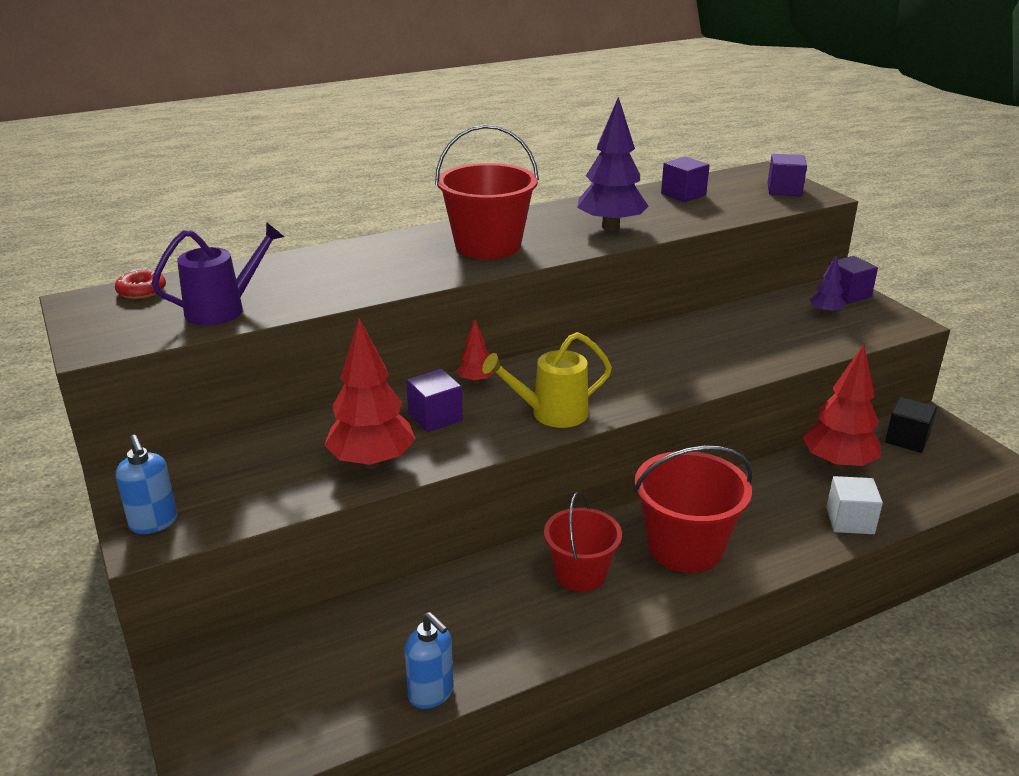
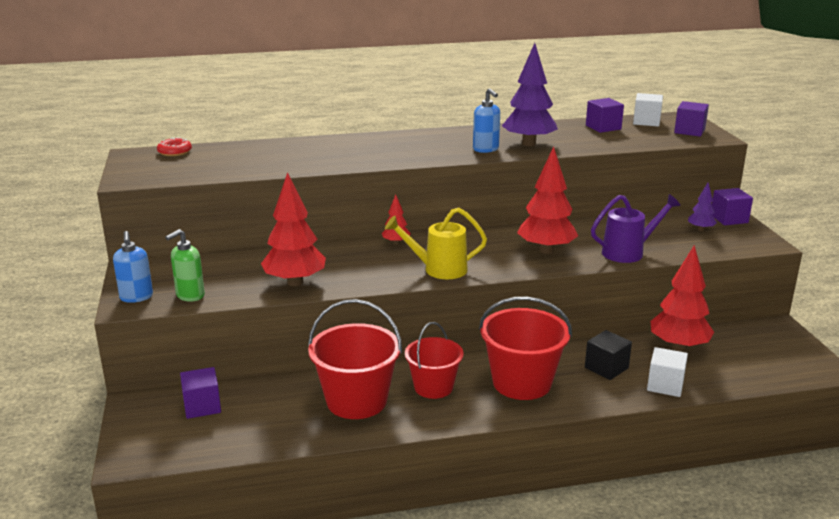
camera: 15 degrees right, 5 degrees down
(223, 309) = (220, 167): purple watering can -> purple watering can (628, 252)
(232, 507) = (190, 295): none -> green soap dispenser
(431, 693) = (290, 440): blue soap dispenser -> blue soap dispenser (486, 149)
(435, 417) = (354, 261): purple cube -> purple cube (202, 406)
(488, 246) = (427, 147): red bucket -> red bucket (356, 401)
(667, 366) = (546, 250): none -> red tree
(727, 181) = (646, 122): none -> white cube
(907, 439) = (749, 338): black cube -> black cube (606, 368)

